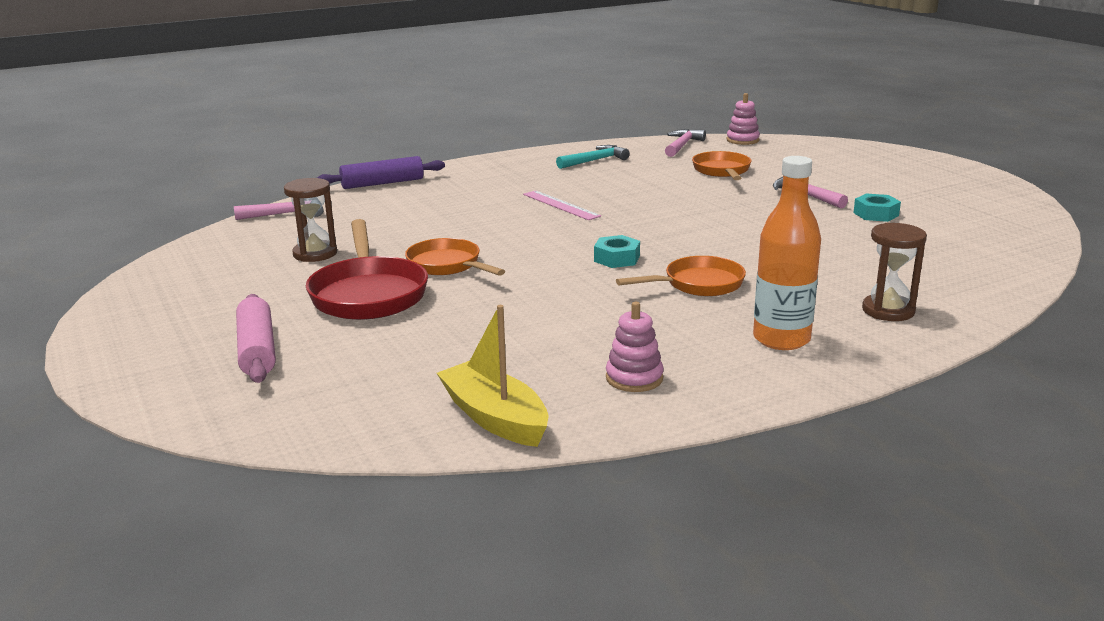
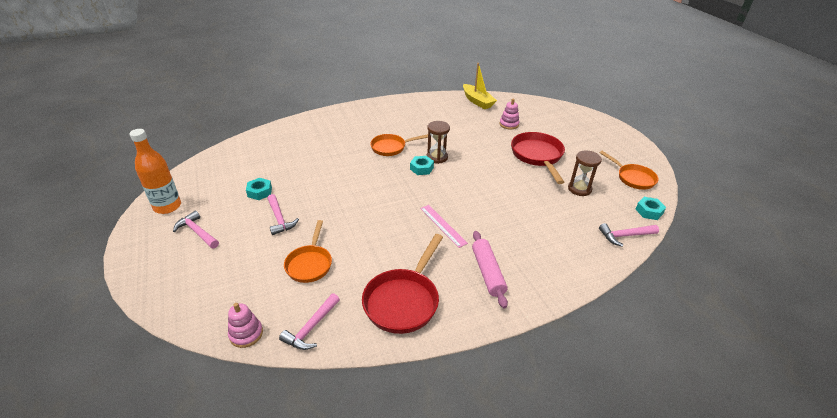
camera: 175 degrees left, 15 degrees up
(216, 238) = (649, 211): none -> turquoise nut
(257, 350) = (567, 131): pink rolling pin -> pink rolling pin (487, 272)
(382, 183) = (578, 277): purple rolling pin -> none
(447, 265) = (506, 172): orange pan -> orange pan (633, 178)
(594, 161) = (404, 300): turquoise hammer -> red pan
(634, 378) = (433, 109): pink stacking toy -> pink stacking toy (509, 124)
(781, 339) = (375, 118): orange bottle -> orange bottle (167, 206)
(888, 311) = (325, 127): brown hourglass -> brown hourglass (437, 157)
(900, 180) = (197, 232): none -> pink hammer

